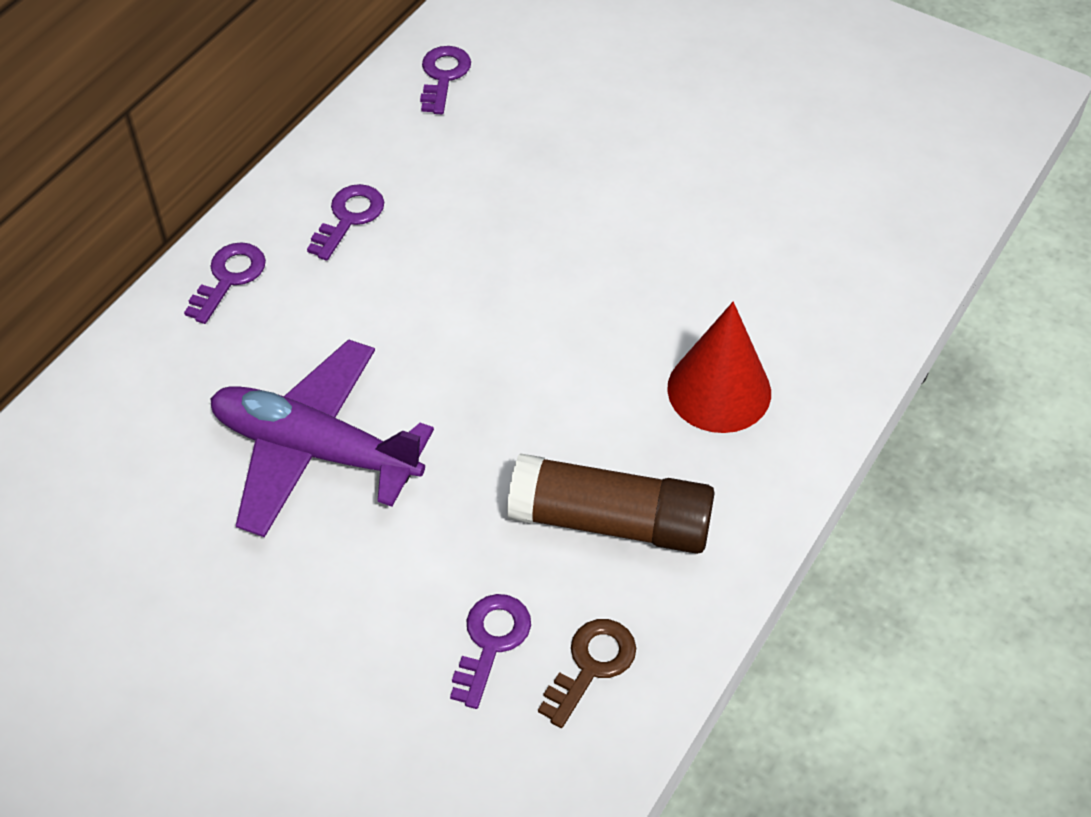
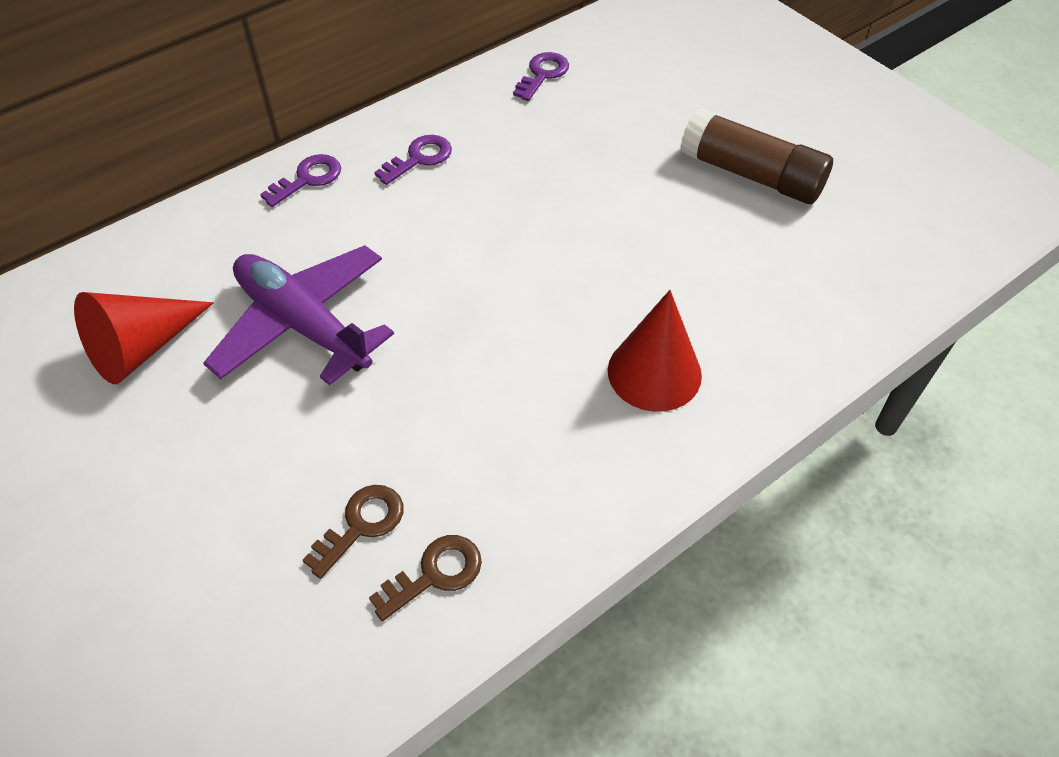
camera: 20 degrees right, 0 degrees up
(141, 532) = (142, 348): none -> red cone
(491, 642) = (361, 525): purple key -> brown key
(611, 521) = (510, 454): brown glue stick -> brown glue stick (751, 175)

